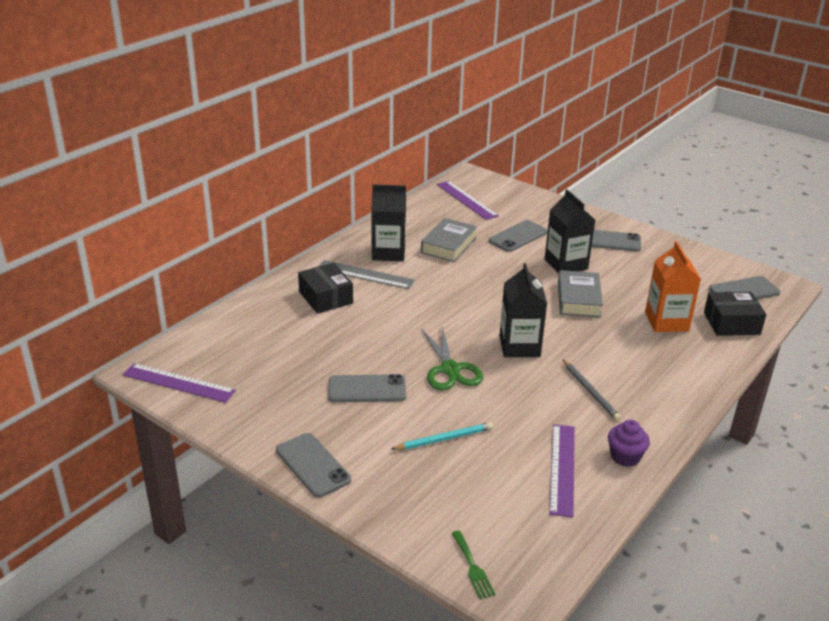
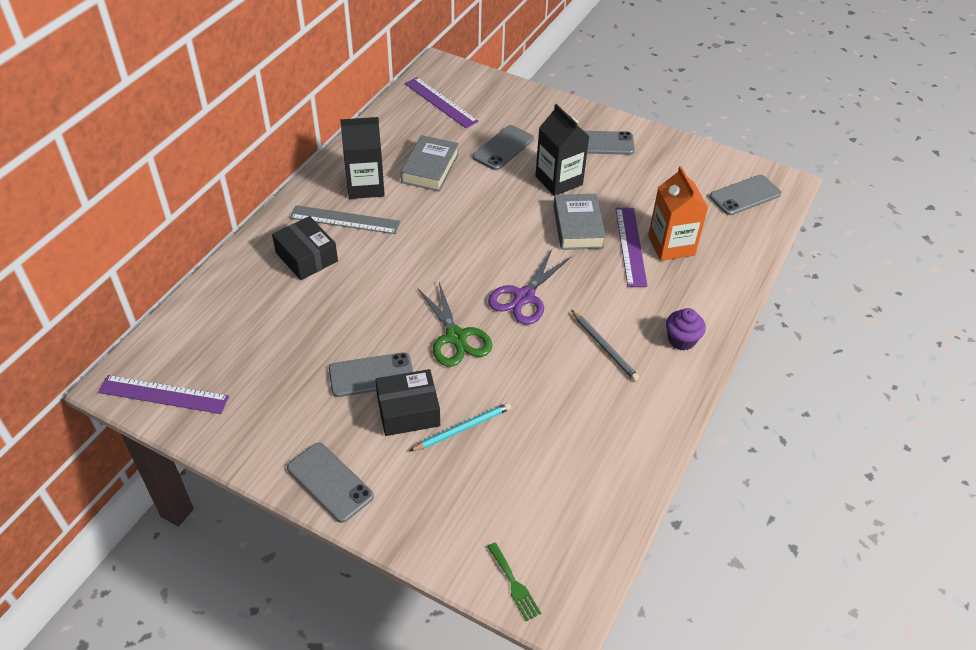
camera: 10 degrees left, 15 degrees up
(519, 346) = (524, 297): black carton -> purple scissors
(562, 468) = (587, 449): purple ruler -> purple ruler (630, 246)
(625, 457) = (648, 425): purple cupcake -> purple cupcake (681, 340)
(731, 323) = (736, 240): black box -> black box (408, 411)

